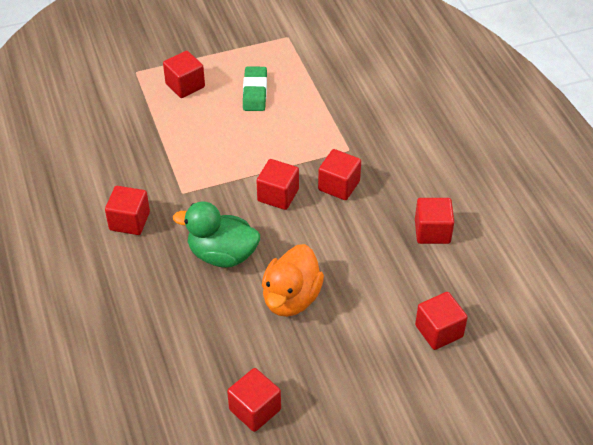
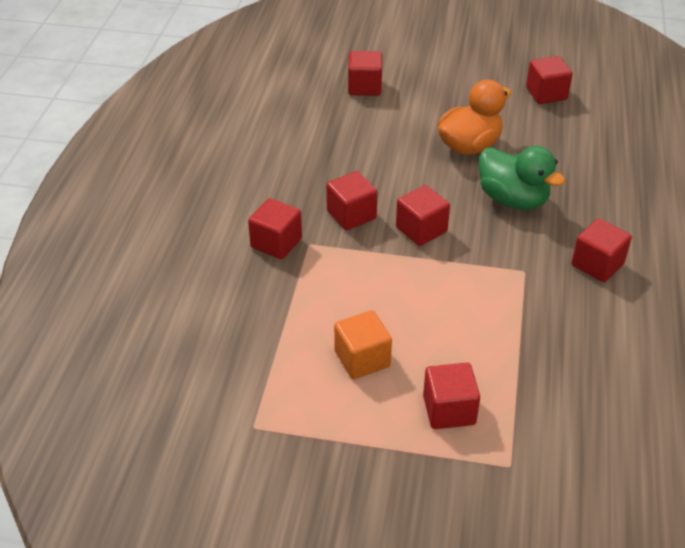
camera: 150 degrees left, 5 degrees down
(255, 92) = (362, 359): green eraser -> orange cube
(432, 231) = (300, 147): red cube -> red cube (276, 243)

